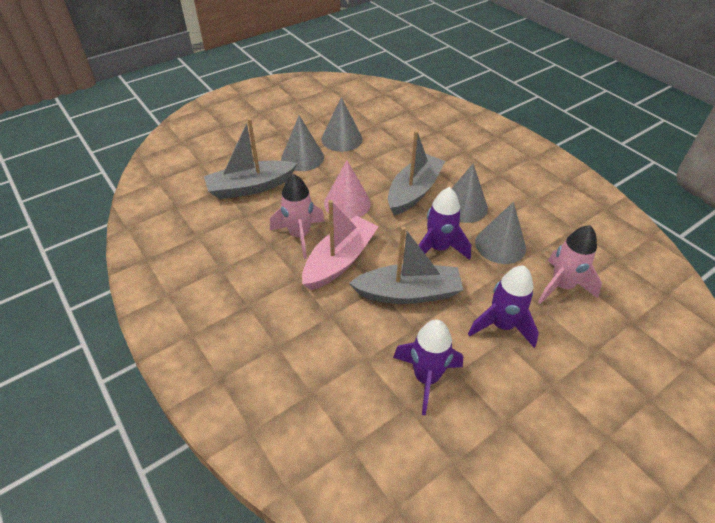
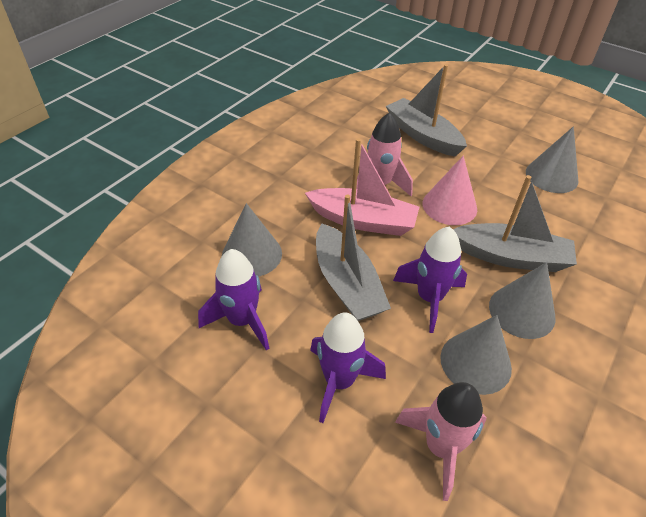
camera: 70 degrees right, 0 degrees up
(302, 157) = (494, 156): grey cone -> grey cone (252, 254)

